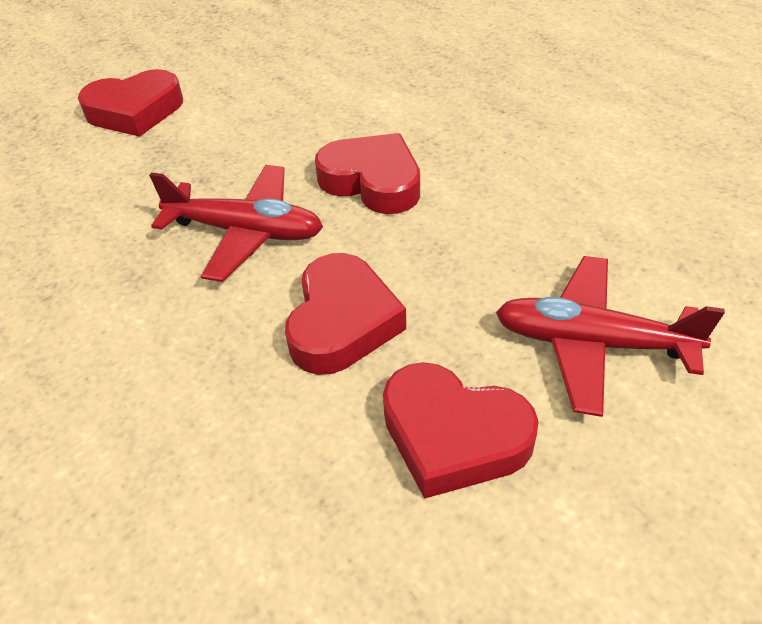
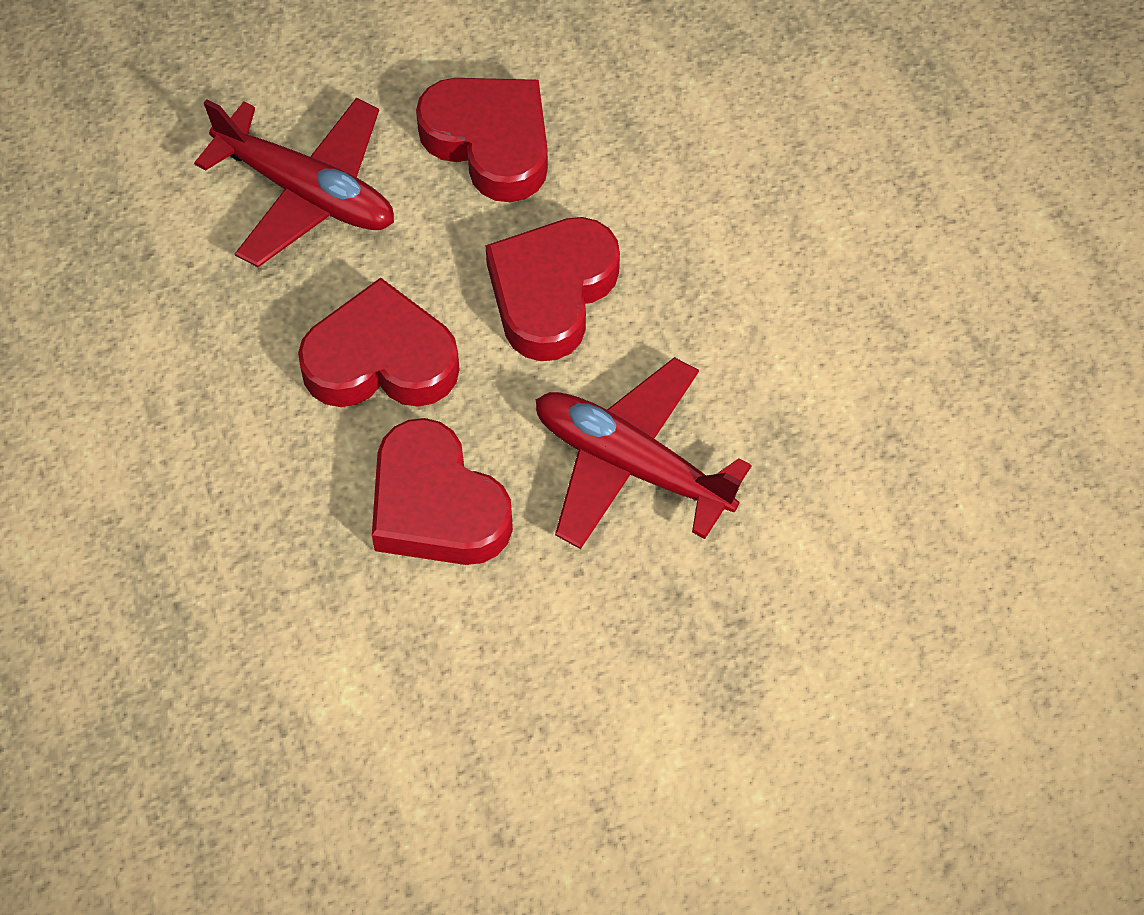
camera: 165 degrees left, 15 degrees up
(135, 111) = (767, 814): red heart -> red heart (381, 360)

